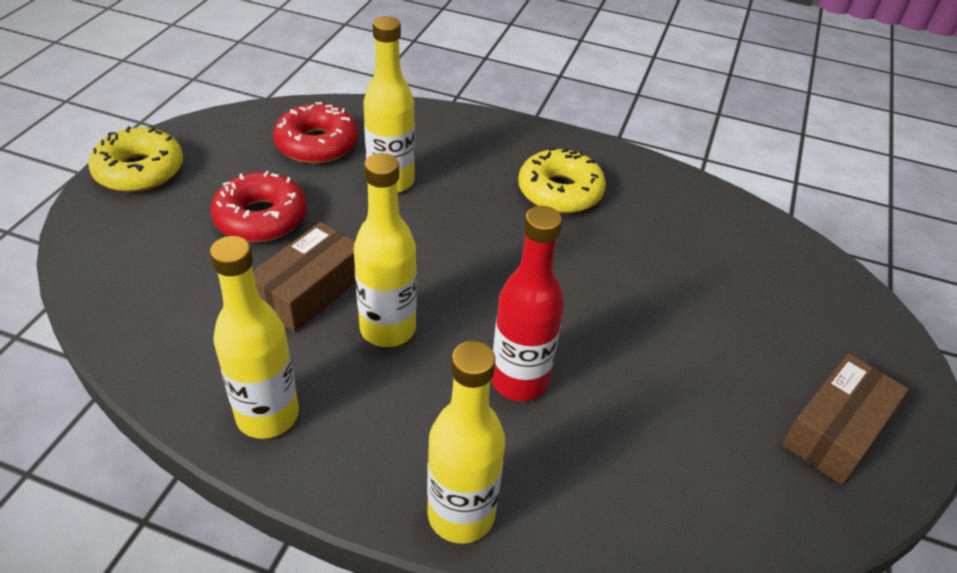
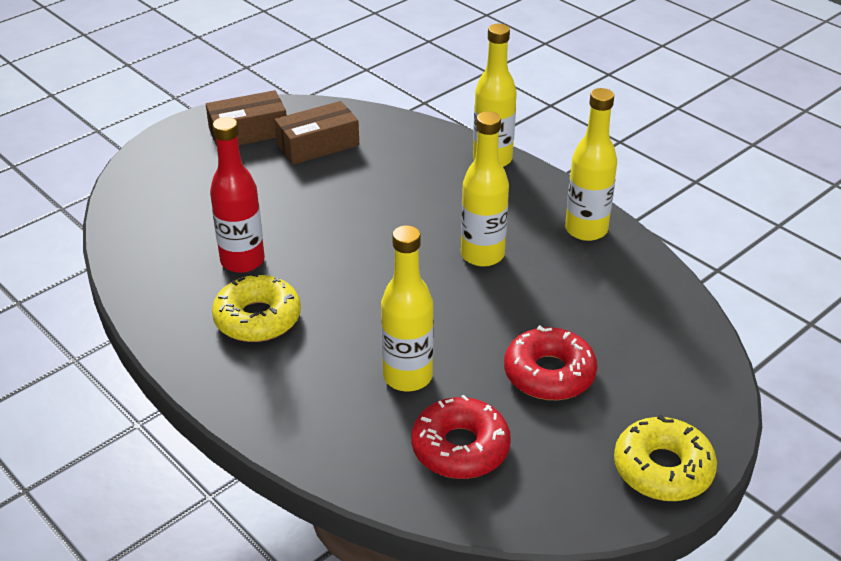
camera: 150 degrees left, 5 degrees down
(309, 290) = (529, 298): brown box -> brown box (318, 145)
(519, 380) = (413, 202): red bottle -> red bottle (242, 261)

